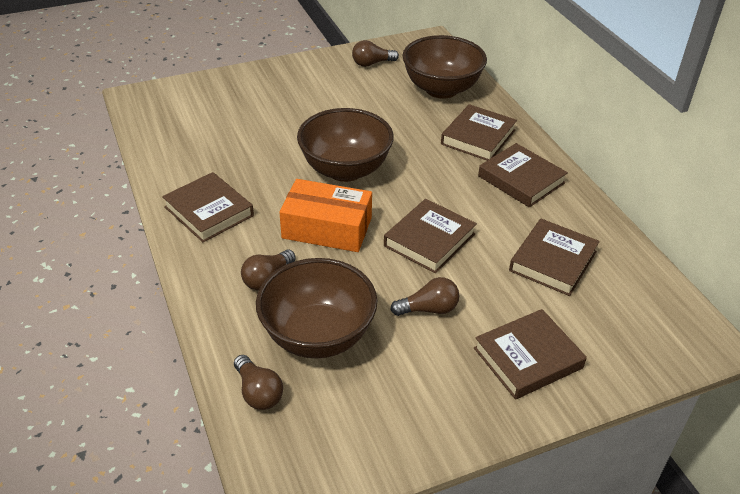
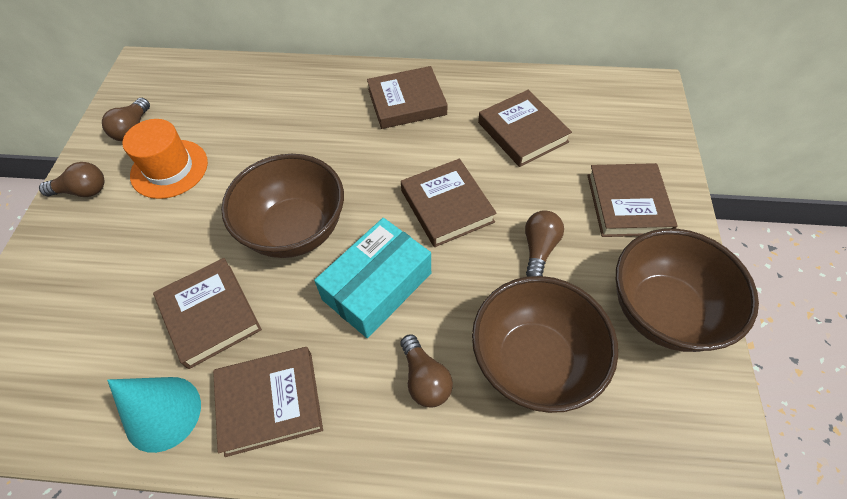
camera: 60 degrees left, 15 degrees up
(178, 170) = (163, 413): none -> turquoise cone
(258, 392) = (592, 455): brown light bulb -> brown light bulb (83, 191)
(327, 228) = (377, 286): orange box -> turquoise box
(352, 93) = (169, 169): none -> orange hat
(441, 89) = (230, 94): brown bowl -> brown bowl (663, 311)
(478, 137) = (326, 102): brown book -> brown book (210, 315)

